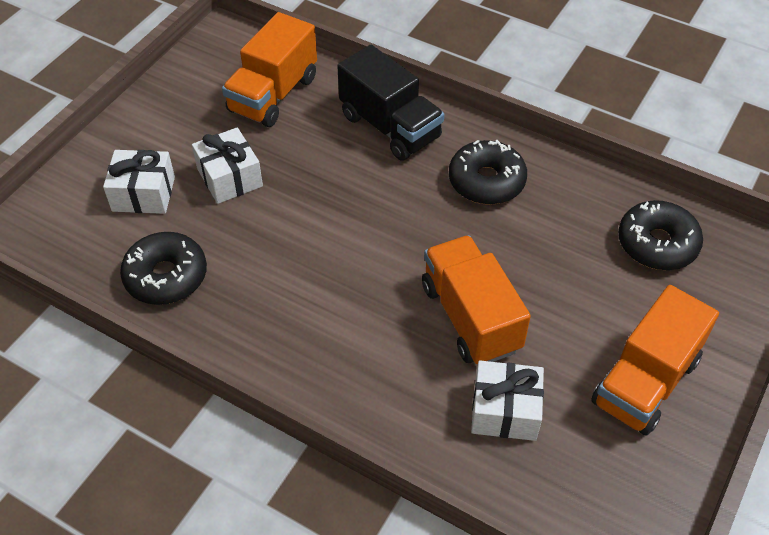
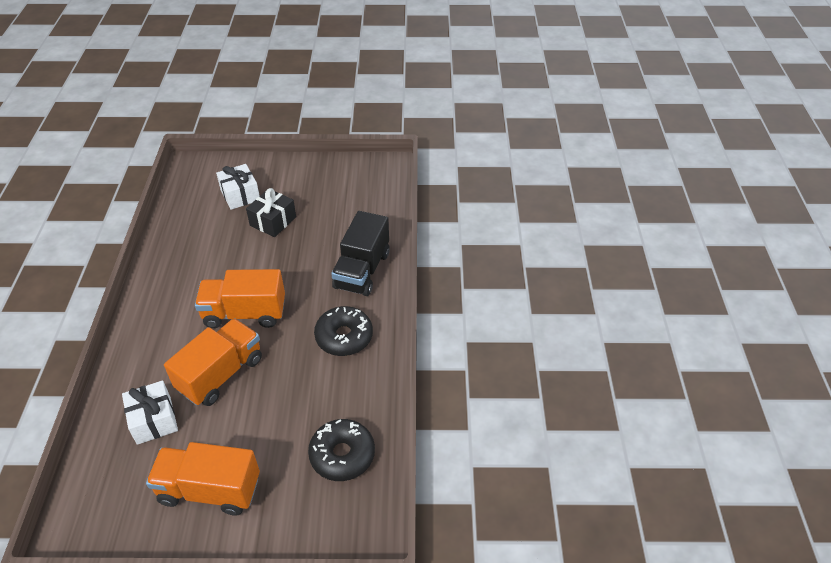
camera: 60 degrees right, 5 degrees down
(166, 276) = (186, 231): black donut -> none
(229, 178) = (273, 221): white gift -> black gift
(273, 94) = (353, 208): orange truck -> orange truck (244, 313)

